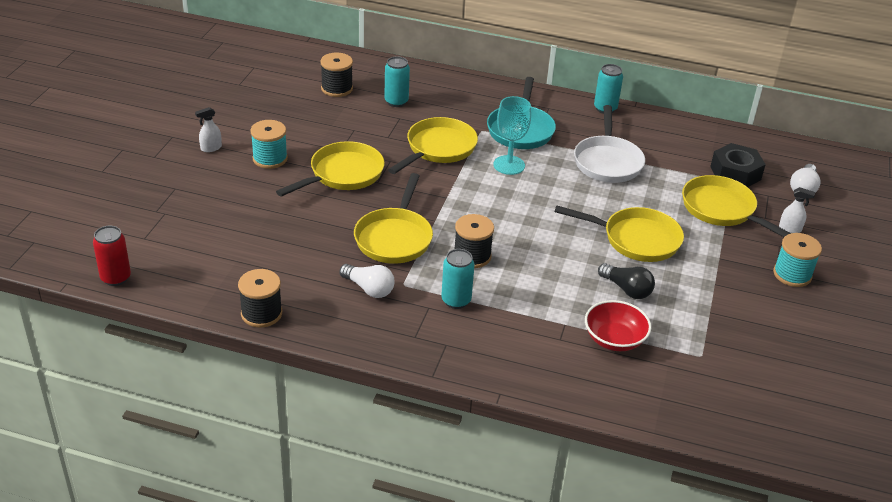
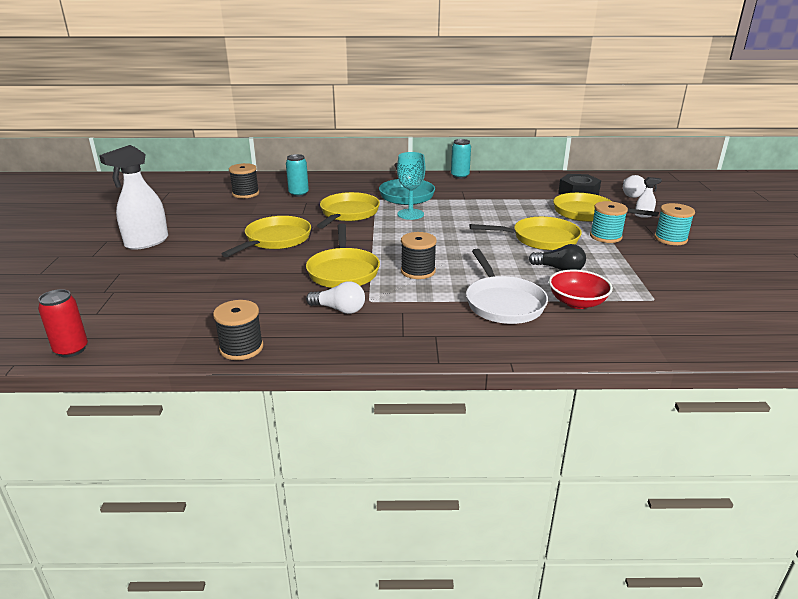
camera: 15 degrees left, 10 degrees down
(211, 148) = (146, 242): white spray bottle -> white spray bottle, size x2.24
(270, 158) = (205, 240): turquoise spool -> turquoise spool (605, 236)
(456, 300) = (424, 303): turquoise can -> none
(607, 161) = (483, 201): white pan -> white pan (503, 303)

